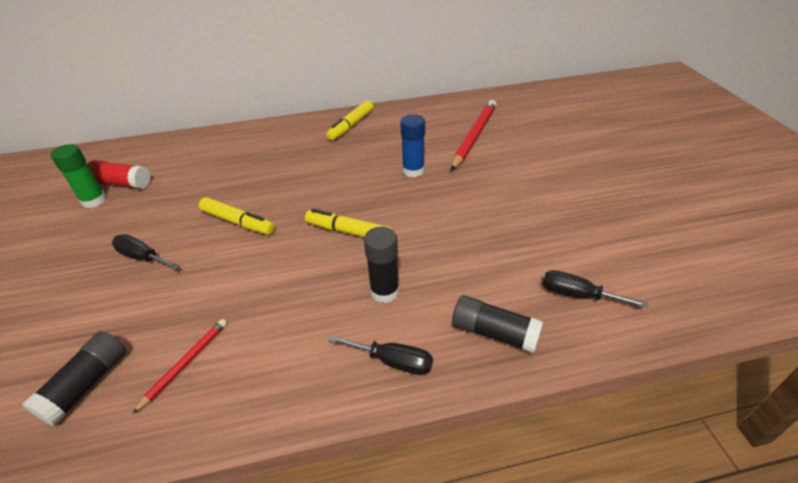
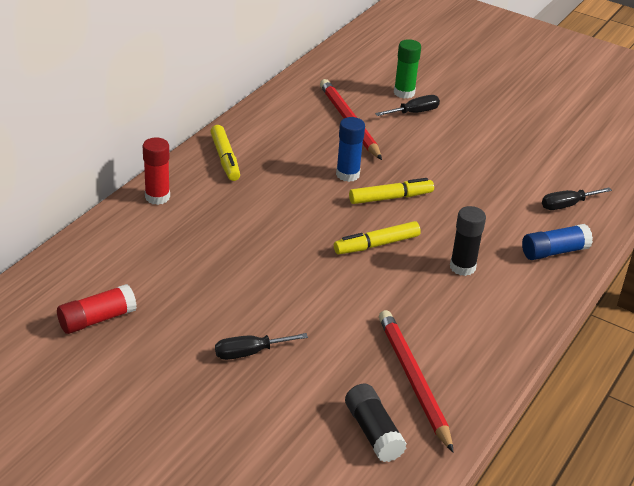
camera: 50 degrees left, 5 degrees down
(94, 201) = (102, 347): green glue stick -> green glue stick (404, 93)
(185, 364) = (413, 380): red pencil -> red pencil, size x1.85
(238, 222) = (278, 286): yellow marker -> yellow marker (390, 198)
(275, 131) = (157, 197): none -> red glue stick
(393, 361) = (526, 299): black screwdriver -> black screwdriver (414, 112)
(494, 333) = (554, 252): black glue stick -> blue glue stick

